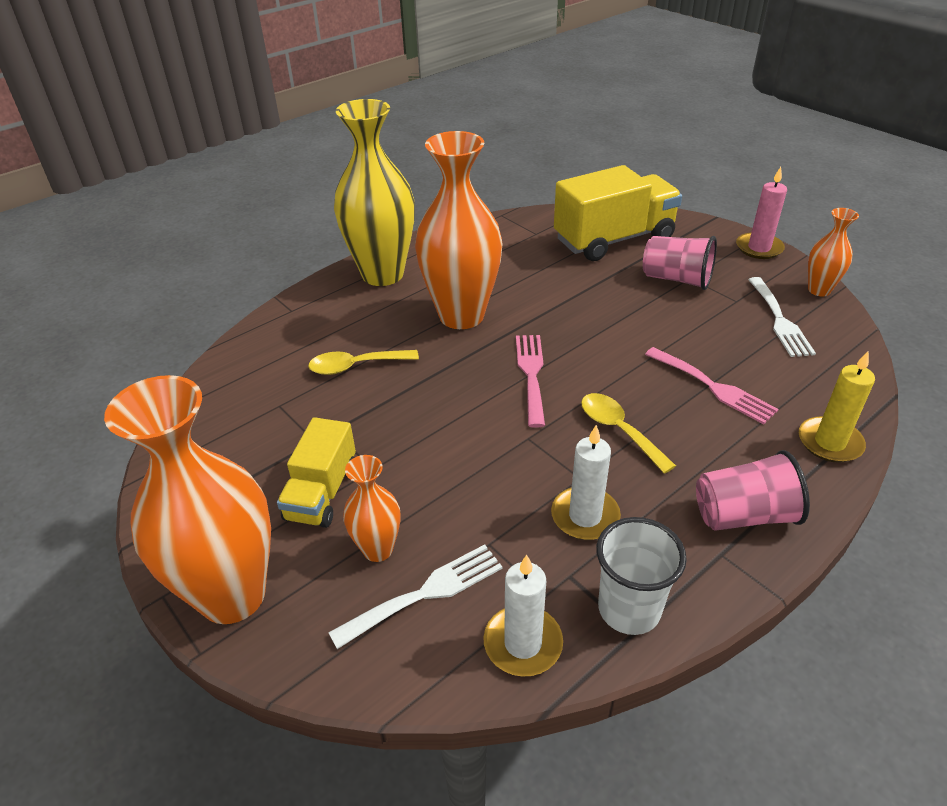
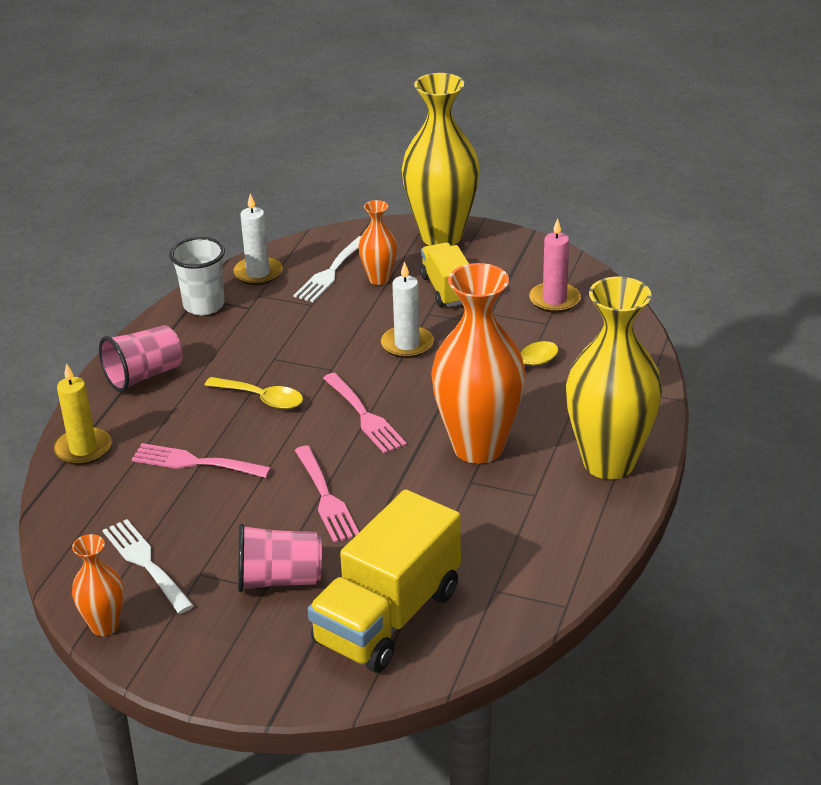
camera: 150 degrees right, 5 degrees down
(232, 595) = (441, 236): orange vase -> yellow vase
(585, 516) = (256, 338): white candle -> white candle (407, 344)
(610, 319) = (326, 498): none -> pink fork
(759, 248) = (192, 675): pink candle -> pink candle (554, 300)

